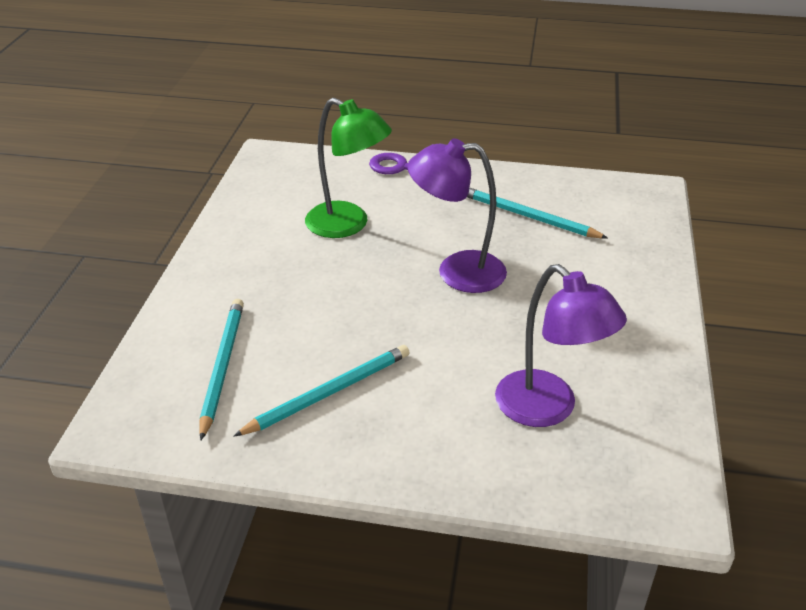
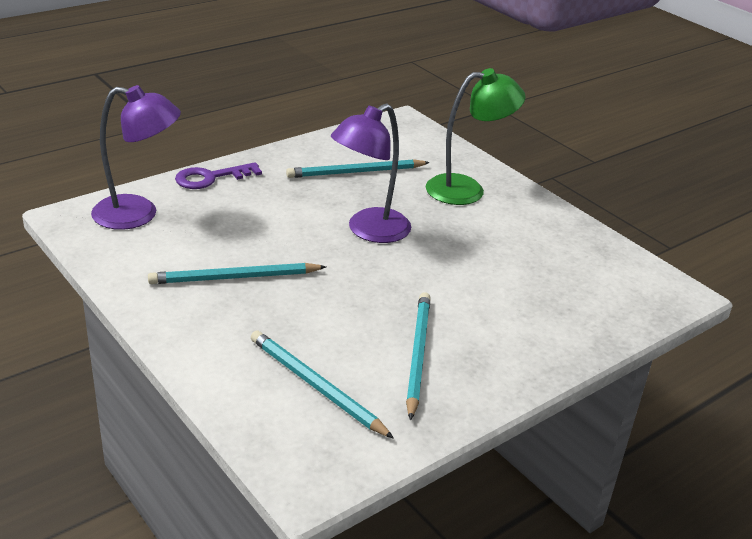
camera: 50 degrees left, 5 degrees down
(298, 253) = (234, 278): none -> turquoise pencil
(348, 225) = (238, 238): green lamp -> green lamp (467, 189)
(547, 409) = (550, 283): purple lamp -> purple lamp (138, 214)

